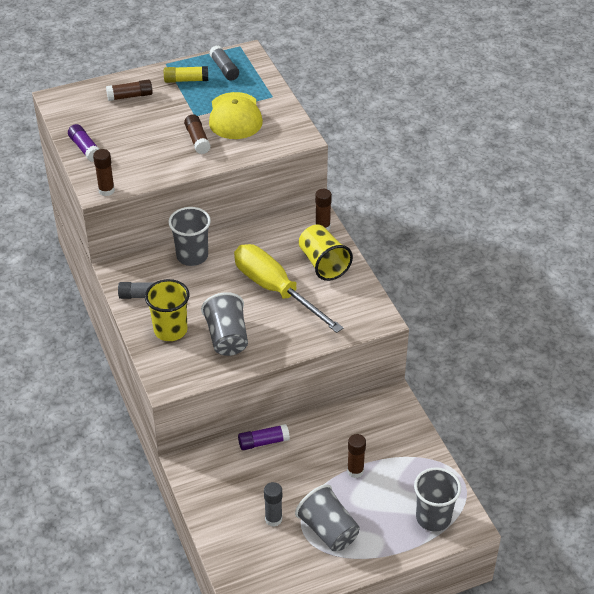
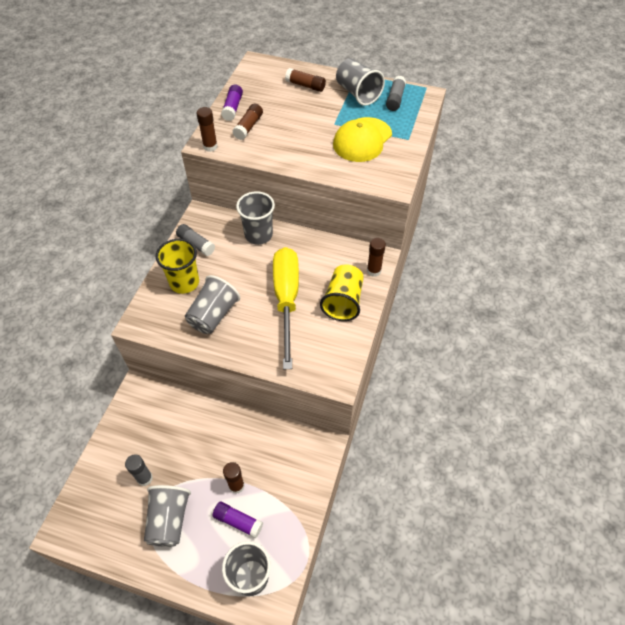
camera: 40 degrees right, 10 degrees up
(186, 80) = (357, 93): yellow glue stick -> grey cup
(197, 140) = (314, 143): brown glue stick -> brown glue stick (248, 127)
(263, 442) = (200, 410): purple glue stick -> purple glue stick (238, 521)

